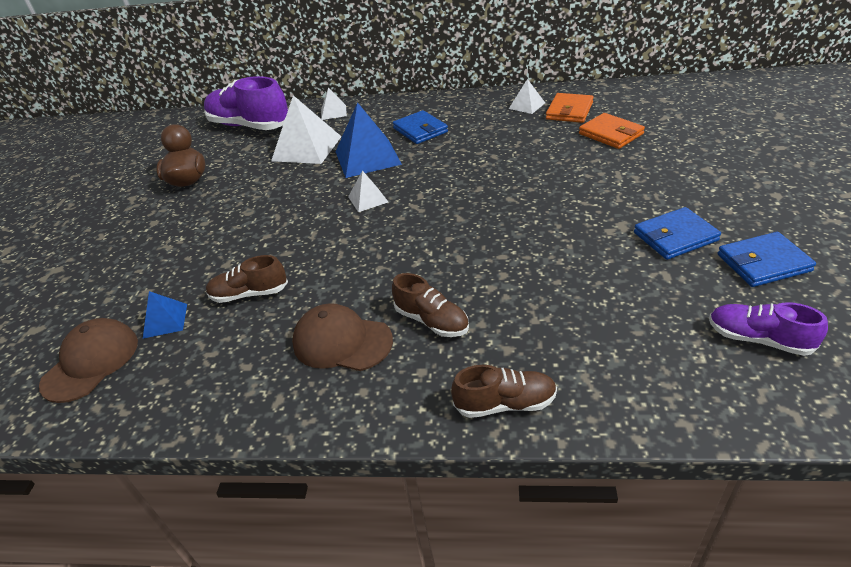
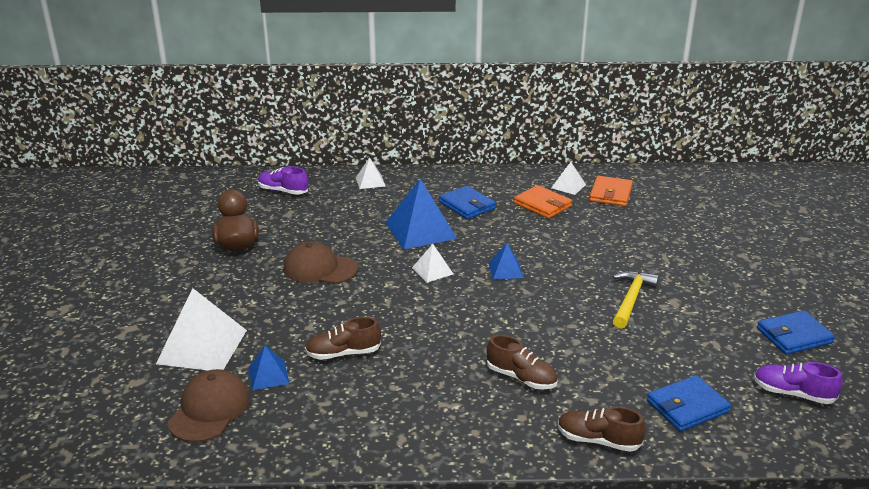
camera: 10 degrees left, 10 degrees down
(250, 126) = (283, 191): purple shoe -> purple shoe, size x0.53
(307, 148) = (354, 218): white pyramid -> white pyramid (202, 346)
(342, 342) = (444, 394): brown cap -> brown cap (320, 268)
(443, 195) = (505, 270): none -> blue pyramid
(505, 403) = (598, 440): brown shoe -> brown shoe turned 150 degrees counterclockwise
(573, 223) = (631, 299): none -> yellow hammer
(611, 134) = (653, 218): orange wallet -> orange wallet (542, 205)
(675, 237) = (720, 313): blue wallet -> blue wallet (687, 406)

